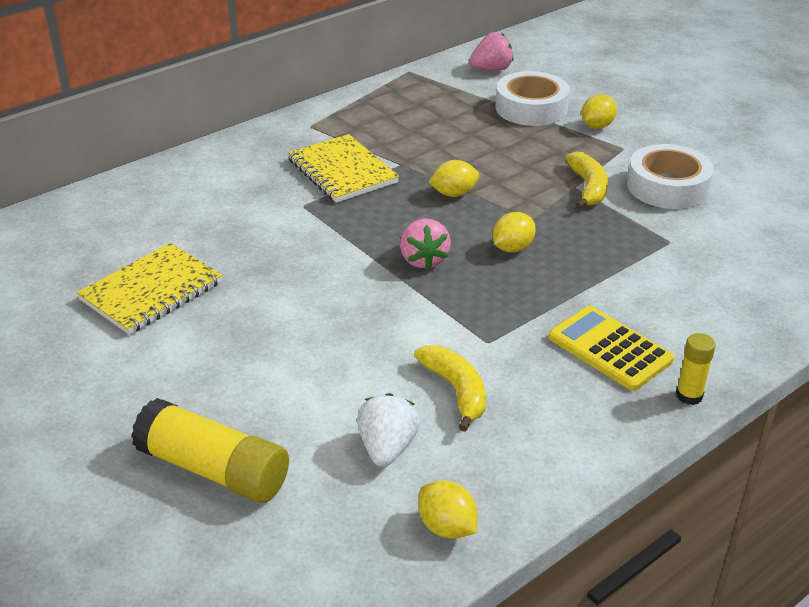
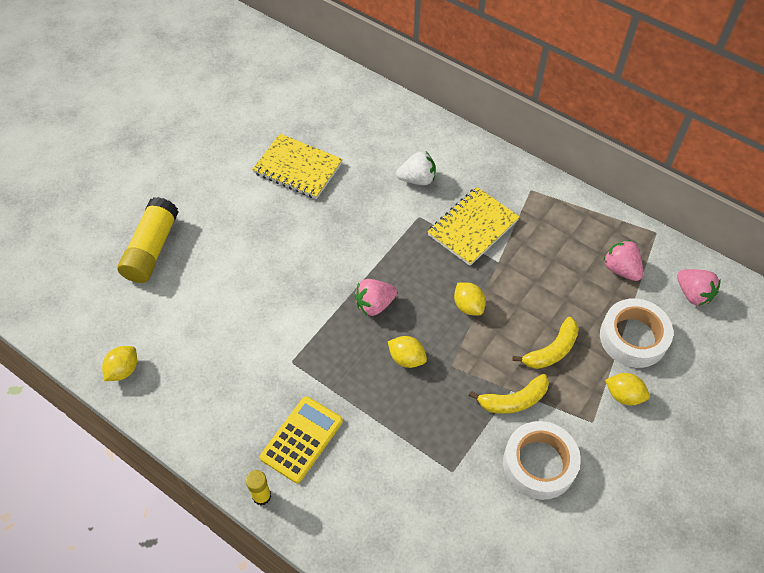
camera: 75 degrees right, 20 degrees up
(387, 448) = (181, 326): white strawberry -> white strawberry (417, 179)
(445, 97) = (621, 269): none -> pink strawberry
(456, 390) = (239, 352): yellow banana -> yellow banana (551, 350)

